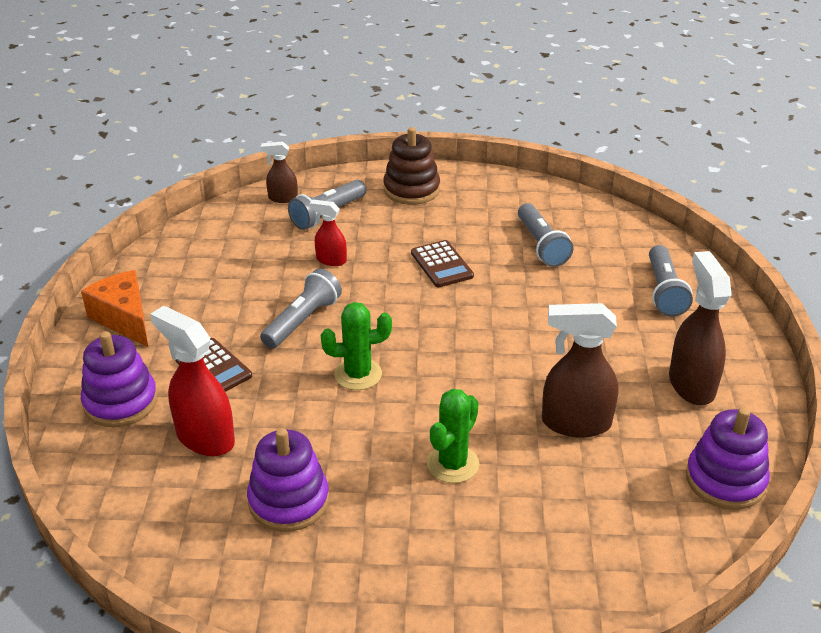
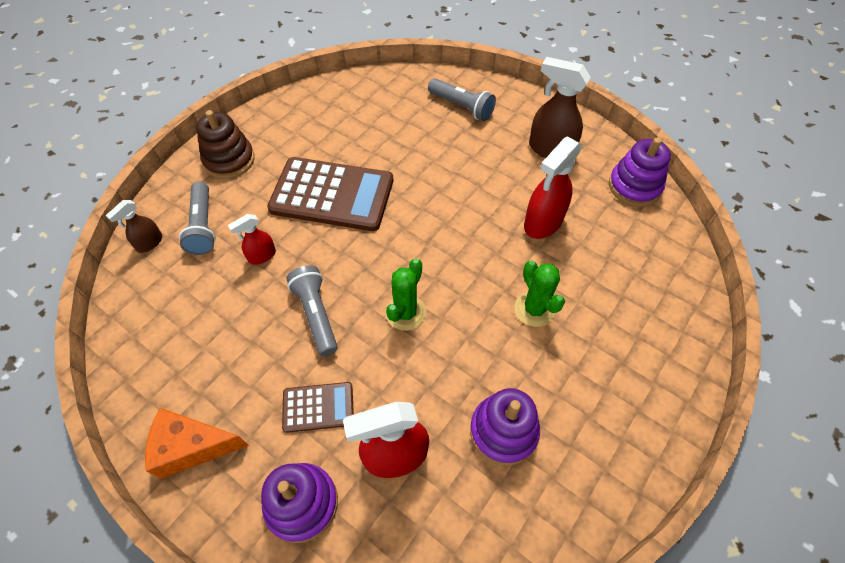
camera: 55 degrees left, 20 degrees up
(441, 264) = (332, 195): brown calculator -> brown calculator, size x2.02
(541, 245) = (363, 132): grey flashlight -> none
(575, 423) = (543, 223): brown spray bottle -> red spray bottle

